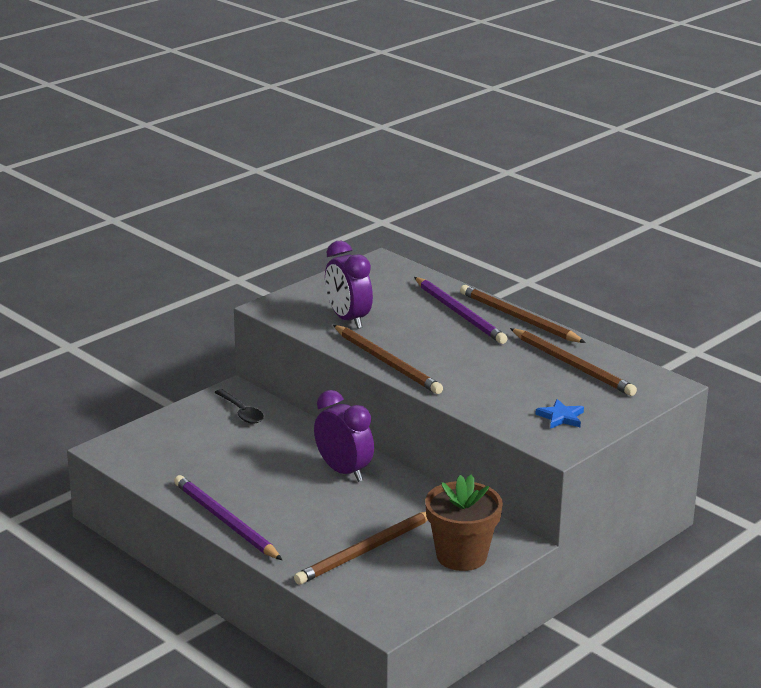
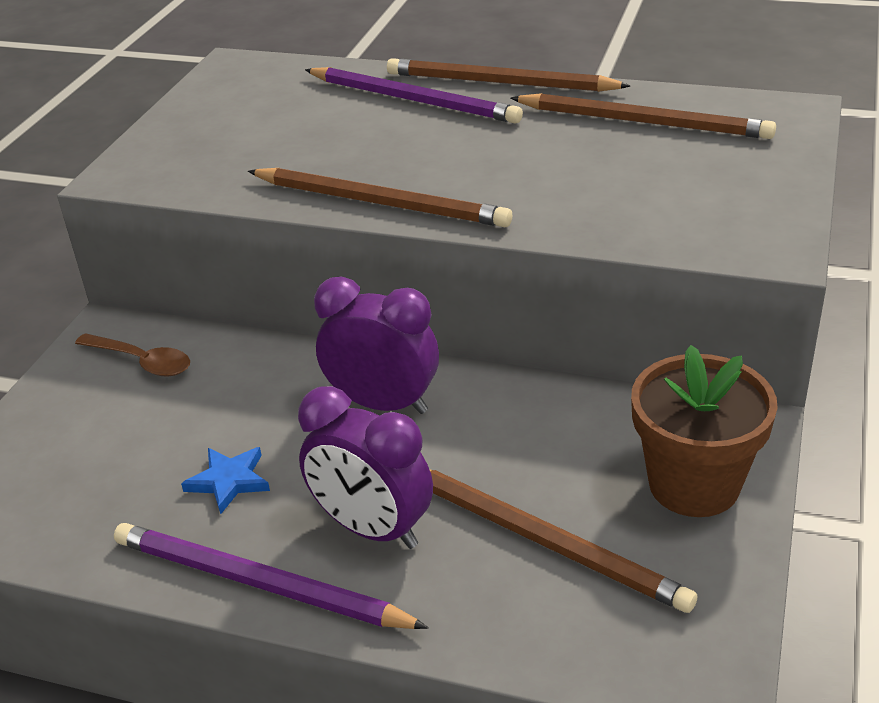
camera: 25 degrees left, 10 degrees up
(241, 412) = (142, 361): black spoon -> brown spoon
(348, 319) = (259, 157): purple clock -> purple clock (372, 528)
(366, 550) = (542, 540): brown pencil -> brown pencil turned 75 degrees counterclockwise
(561, 417) = (719, 201): blue star -> blue star (229, 481)

